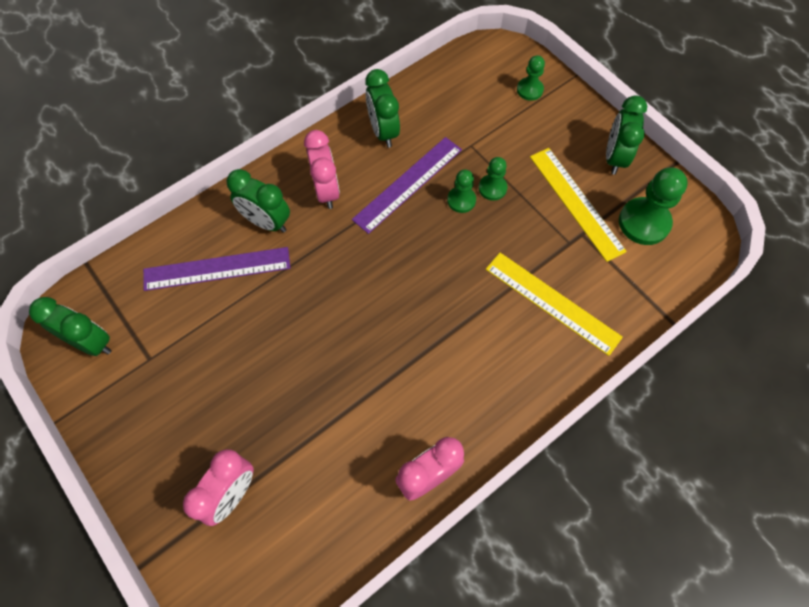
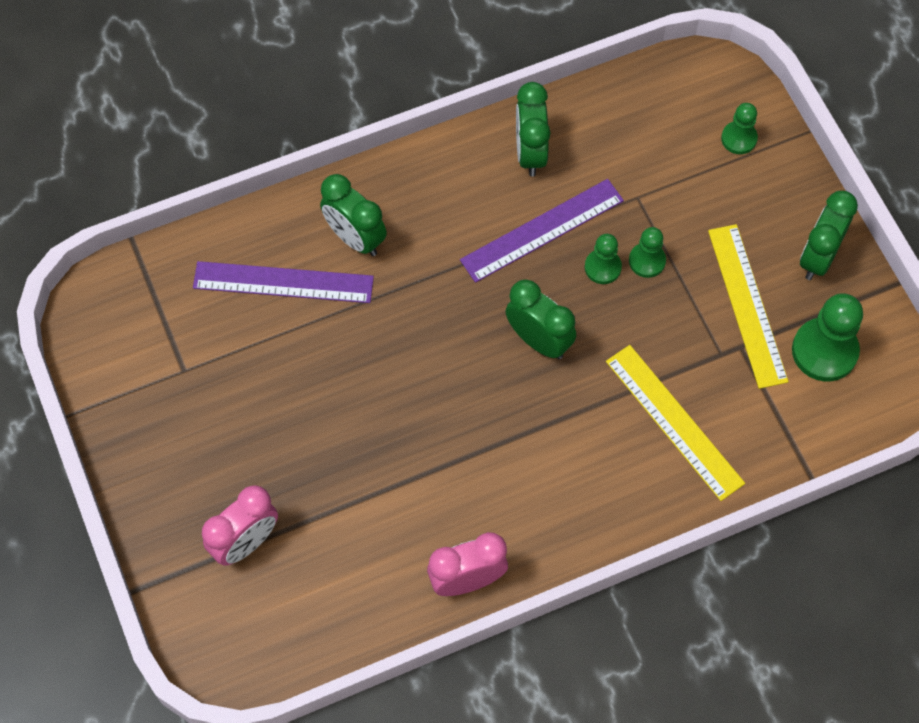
camera: 15 degrees right, 0 degrees up
(91, 342) = (122, 335): green clock -> green clock (539, 340)
(326, 191) = (438, 215): pink clock -> none

